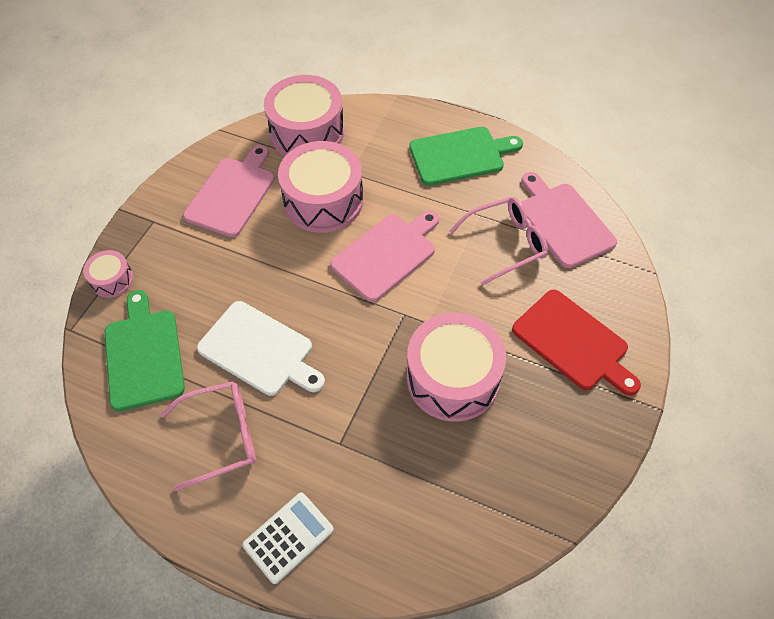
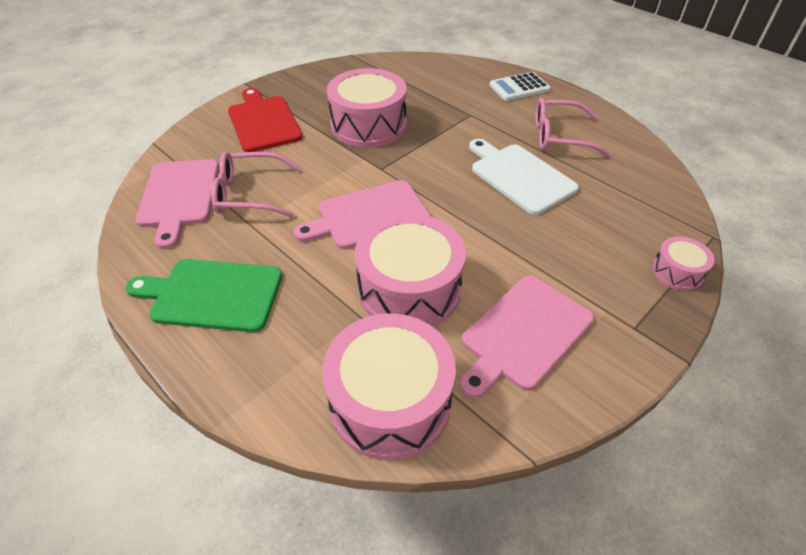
camera: 160 degrees left, 10 degrees down
(144, 355) = (630, 199): green cutting board -> none

